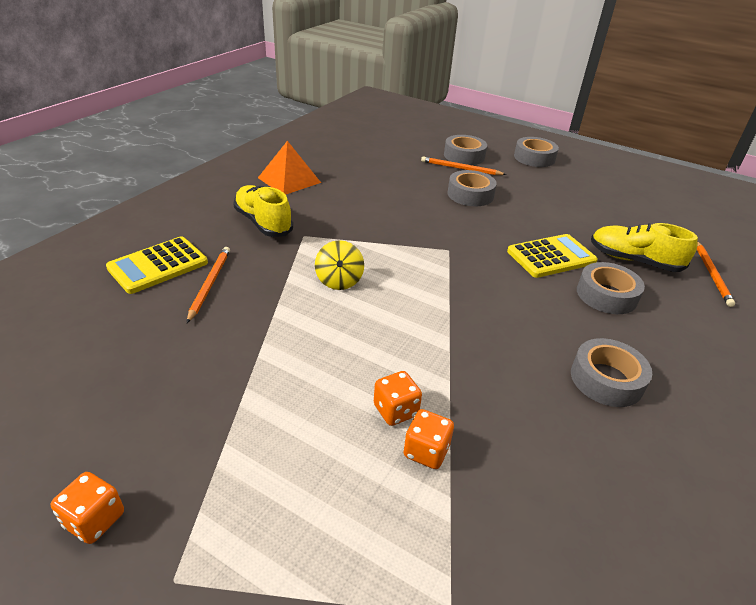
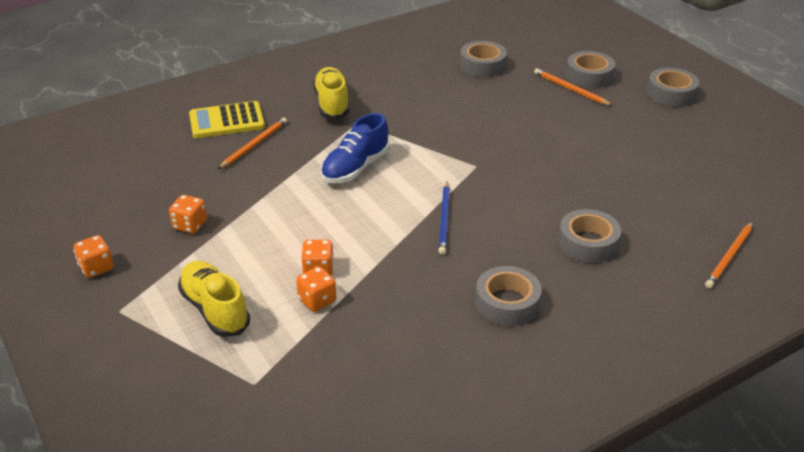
camera: 30 degrees right, 0 degrees up
(196, 405) = (190, 225): none -> orange dice
(289, 180) = (386, 68): orange pyramid -> none
(339, 280) = (355, 168): yellow spinning top -> blue shoe
(469, 310) = (444, 219): none -> blue pencil
(470, 194) = (552, 119): grey tape -> grey tape (482, 65)
(551, 256) = (571, 196): yellow calculator -> none
(634, 260) = (656, 222): yellow shoe -> yellow shoe (215, 309)

